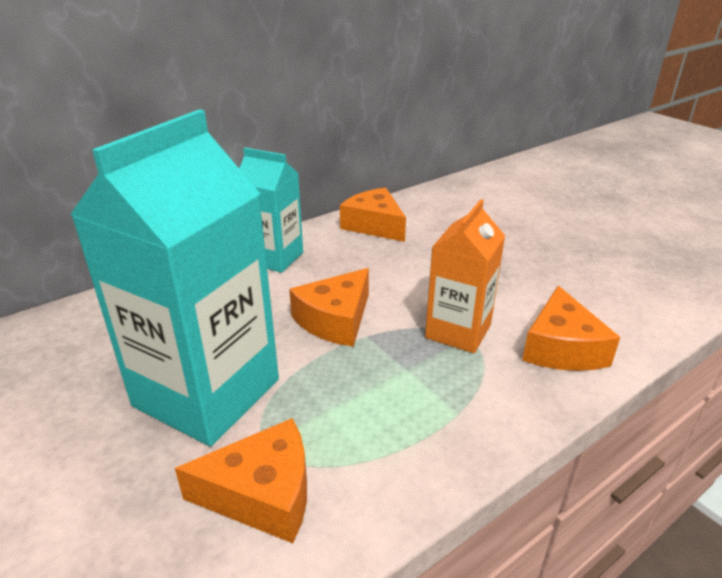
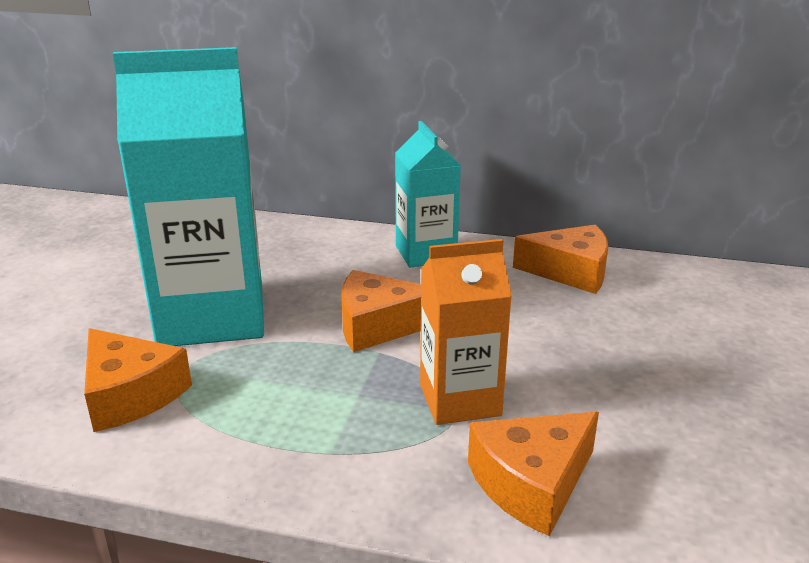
camera: 50 degrees right, 5 degrees down
(374, 225) = (570, 272): orange cheese -> orange cheese turned 90 degrees clockwise

